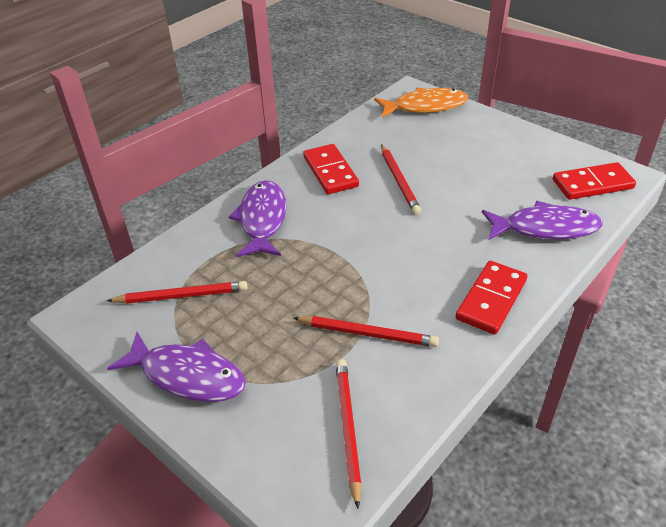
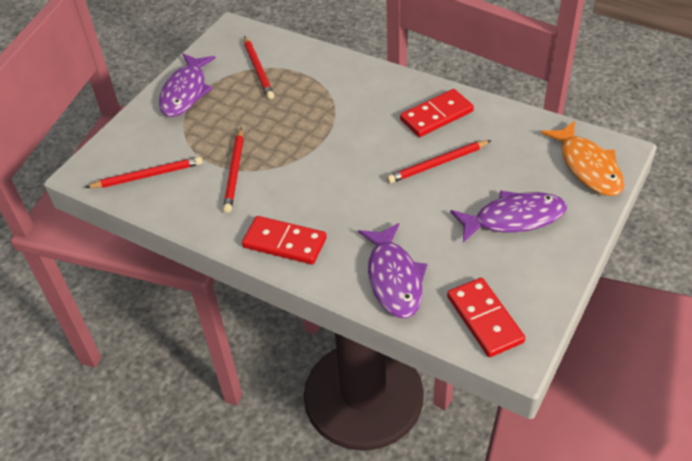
camera: 80 degrees right, 5 degrees up
(262, 219) = (354, 89): purple fish -> purple fish (514, 218)

